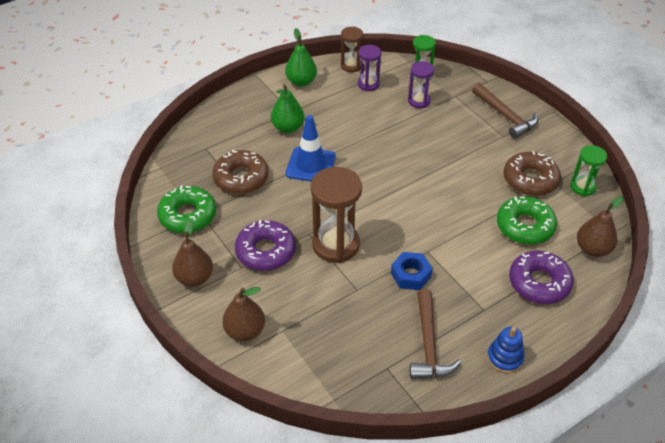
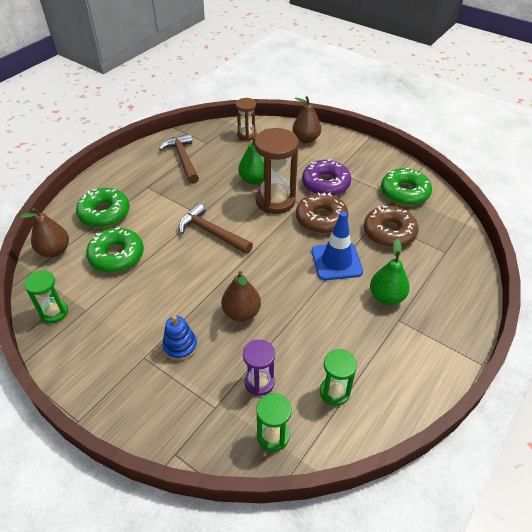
camera: 160 degrees right, 0 degrees up
(195, 278) = (362, 157): brown pear -> brown pear (241, 313)
(301, 82) = (418, 369): green pear -> green pear (254, 180)
(351, 66) = (375, 421): brown hourglass -> brown hourglass (246, 135)
(368, 84) = (334, 392): purple hourglass -> green hourglass
(410, 275) = (208, 195): blue nut -> none
(505, 116) = (143, 391): brown hammer -> brown hammer (211, 232)
(505, 358) = (130, 163): blue stacking toy -> blue stacking toy (180, 346)
(530, 180) = (111, 306): brown donut -> brown donut (321, 219)
(539, 283) = (104, 213): purple donut -> green donut

